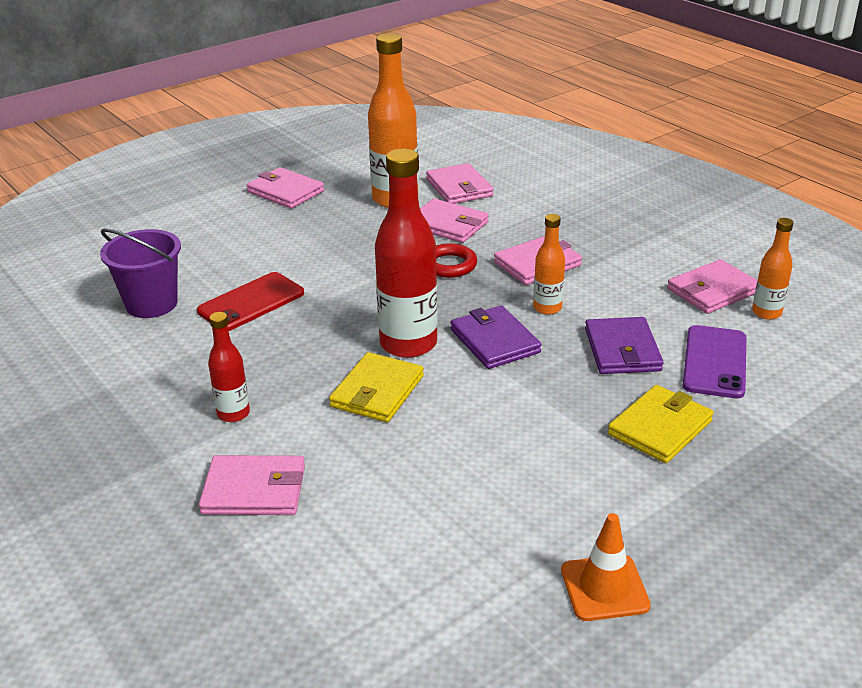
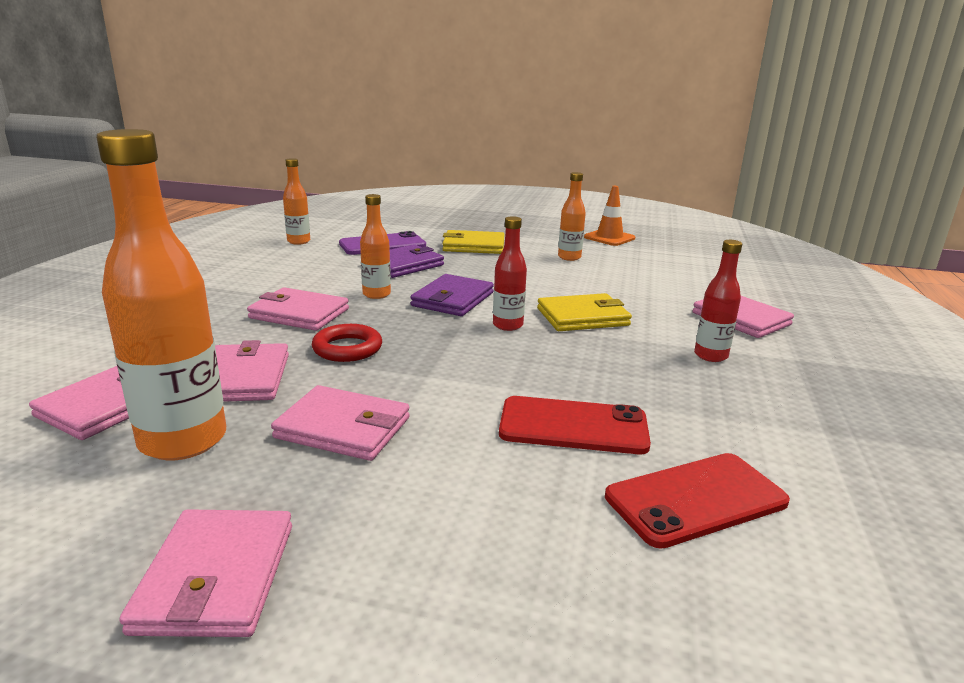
camera: 130 degrees left, 10 degrees down
(151, 304) = (696, 499): purple bucket -> red phone
(408, 344) = (507, 325): red bottle -> red bottle, size x0.52
(547, 485) = (569, 257): none -> orange bottle
(712, 290) = (281, 256): pink wallet -> pink wallet (343, 428)

